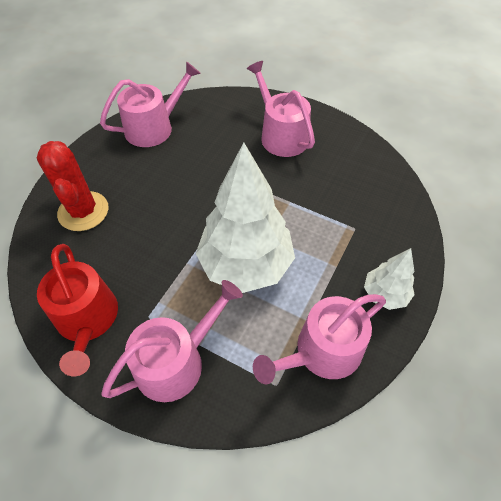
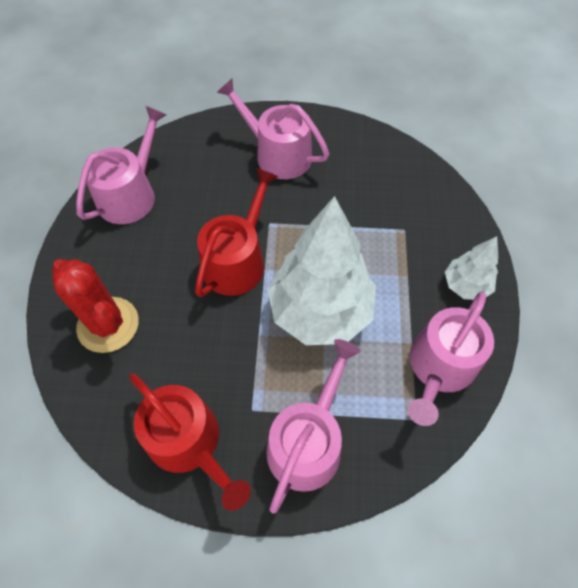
camera: 25 degrees left, 5 degrees up
(203, 201) = (237, 260): none -> red watering can

